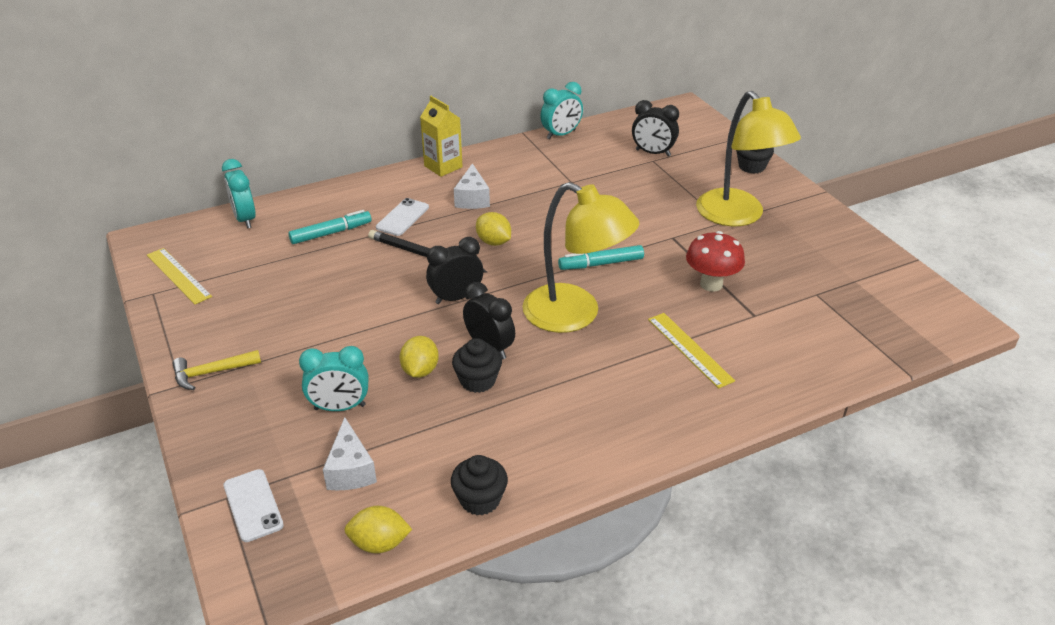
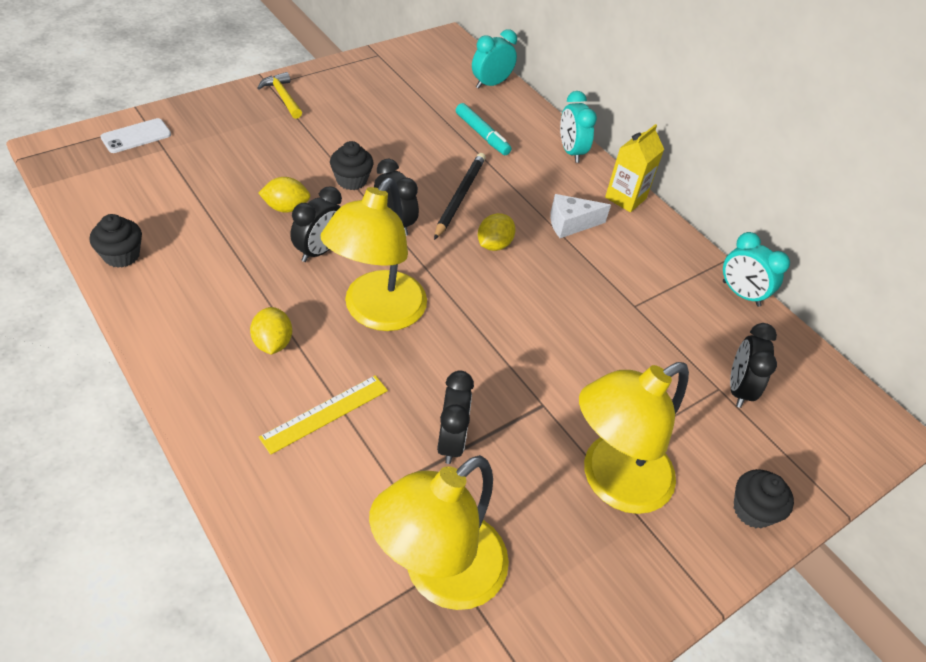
camera: 75 degrees right, 10 degrees up
(178, 275) = (403, 63): yellow ruler -> none
(340, 407) = (240, 166): turquoise clock -> turquoise clock (570, 151)
(350, 470) = (166, 179): white cheese -> none
(379, 543) = (85, 202): yellow lemon -> yellow lemon (272, 343)
(402, 217) = (520, 177): white phone -> none
(478, 380) = (272, 245): black cupcake -> black cupcake (351, 180)
(601, 264) = (472, 334): turquoise marker -> none
(711, 284) = (451, 441): red mushroom -> black clock
(825, 299) = (439, 575): none -> yellow lamp

